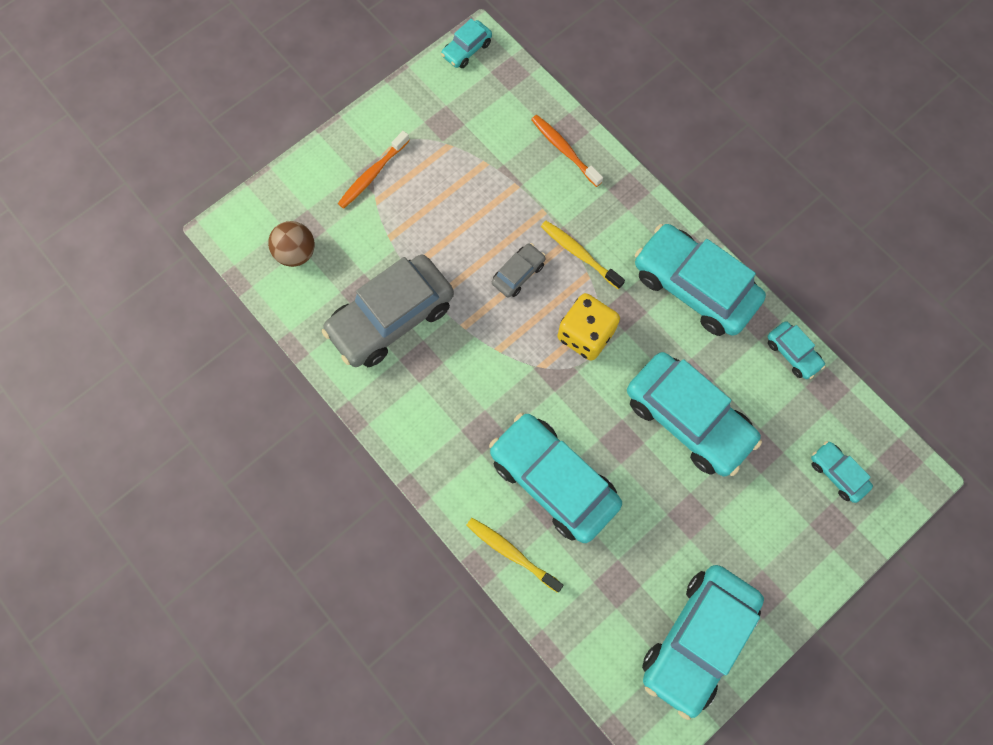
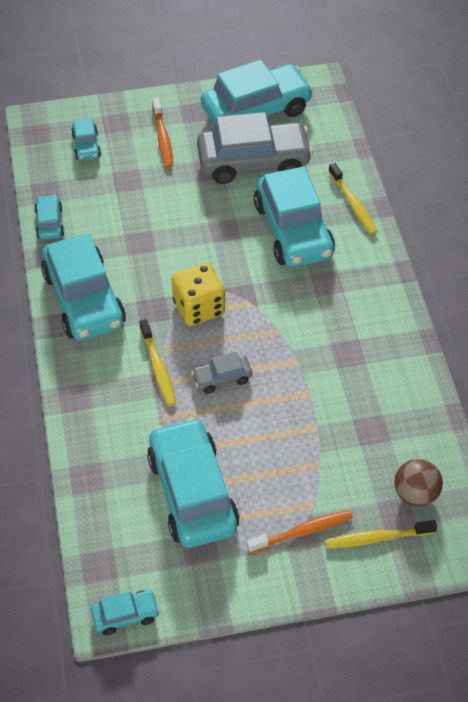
camera: 150 degrees left, 20 degrees down
(311, 199) = (377, 538): none -> yellow toothbrush
(391, 318) = (355, 397): grey car -> grey car (253, 162)
(564, 150) = (104, 461): orange toothbrush -> orange toothbrush (163, 138)
(688, 418) = (163, 220): turquoise car -> turquoise car (192, 492)

